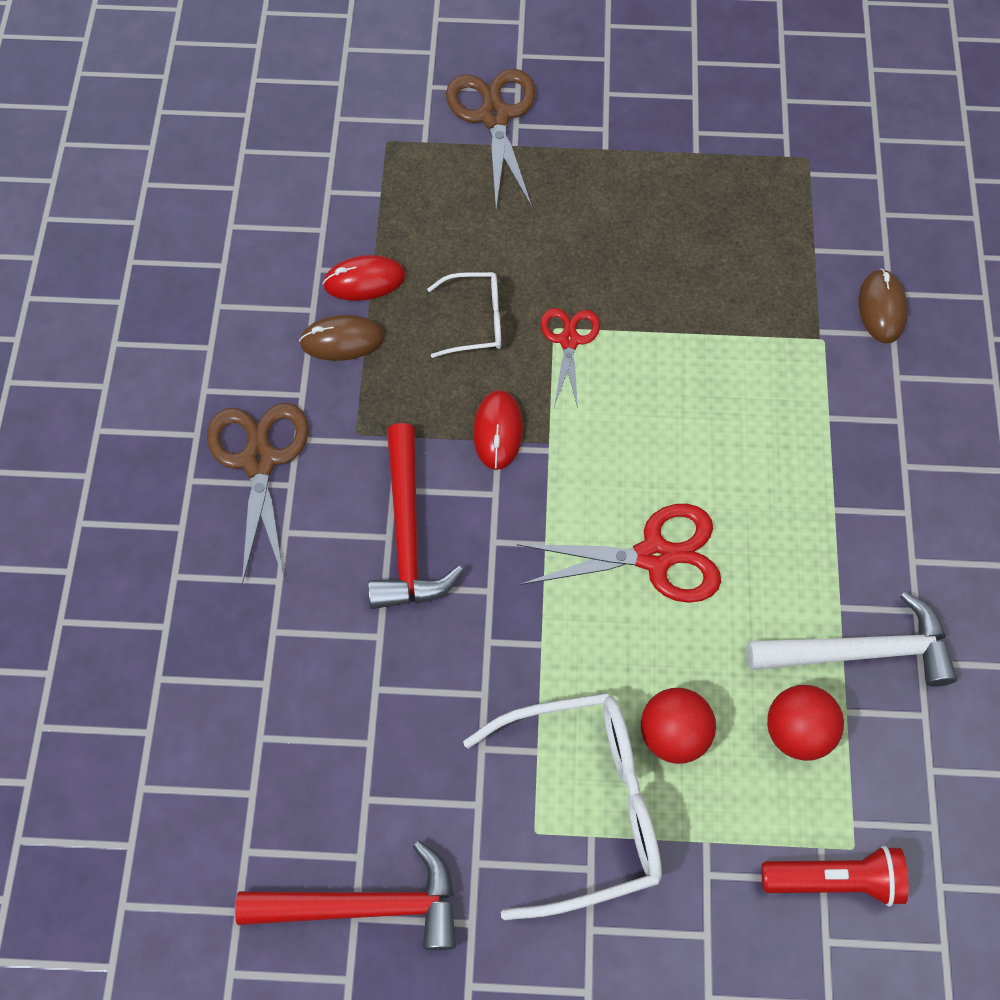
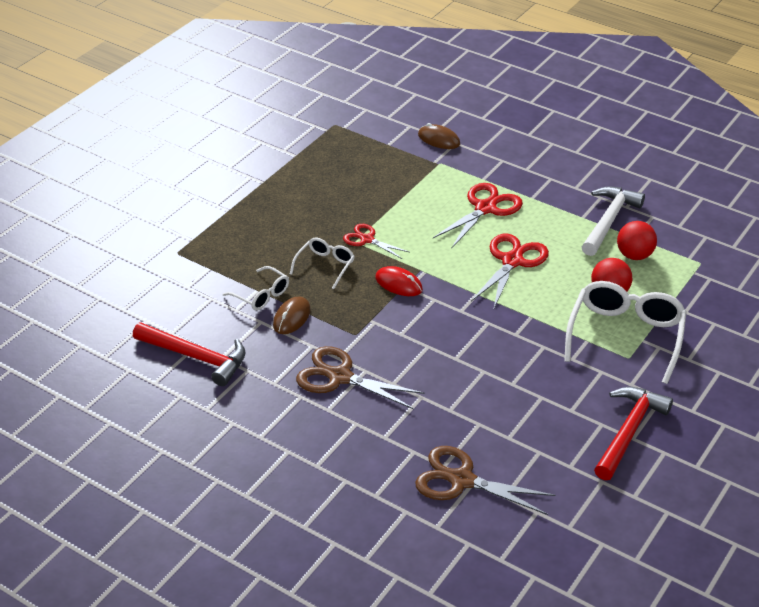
camera: 60 degrees left, 25 degrees down
(364, 280) = (261, 295): red mouse -> white glasses
(407, 533) = (432, 338): red hammer -> red hammer (196, 357)
(494, 116) = (202, 209): brown scissors -> brown scissors (461, 480)
(757, 456) = (485, 208): none -> red scissors
(834, 880) = (711, 274): red flashlight -> none

